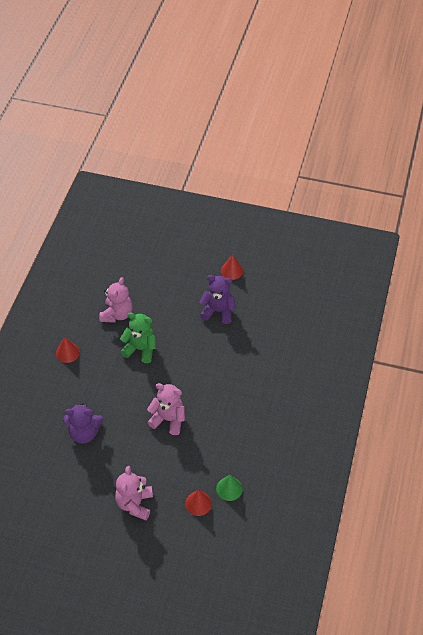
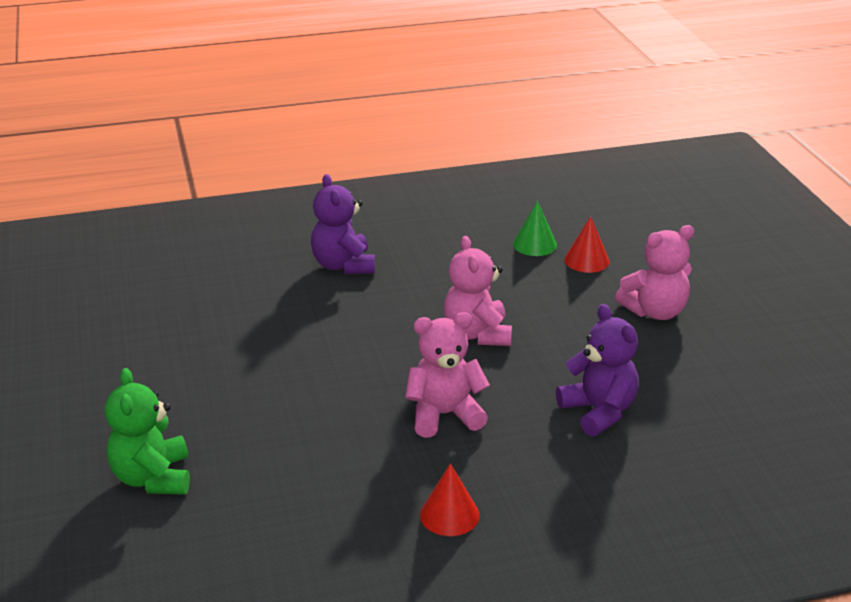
camera: 120 degrees left, 20 degrees down
(117, 314) = (293, 487): pink teddy bear -> pink teddy bear (444, 415)
(140, 349) = (357, 420): green teddy bear -> green teddy bear (153, 478)
(218, 311) = (193, 362): purple teddy bear -> purple teddy bear (343, 265)
(232, 271) = (71, 380): red cone -> none

